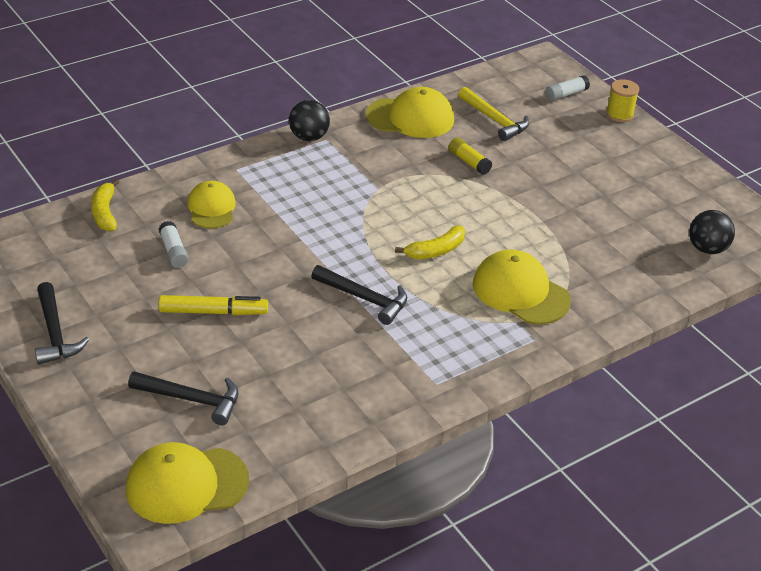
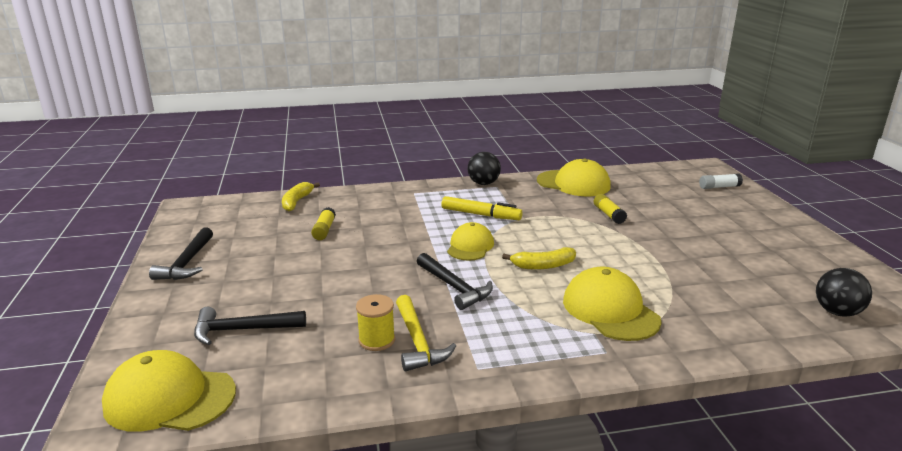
camera: 25 degrees right, 15 degrees down
(173, 251) = (324, 230): white glue stick -> yellow glue stick
(192, 399) = (242, 330): black hammer -> black hammer turned 135 degrees clockwise
(211, 208) = (376, 210): yellow cap -> yellow cap (470, 246)
(213, 312) = (318, 272): yellow marker -> yellow marker (481, 215)
(495, 120) = (646, 194): yellow hammer -> yellow hammer (418, 342)
(619, 114) = (766, 204): yellow spool -> yellow spool (377, 340)

